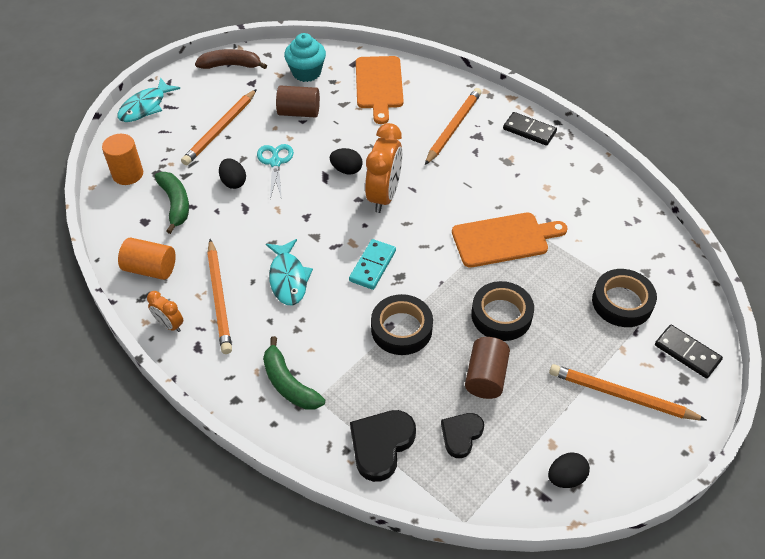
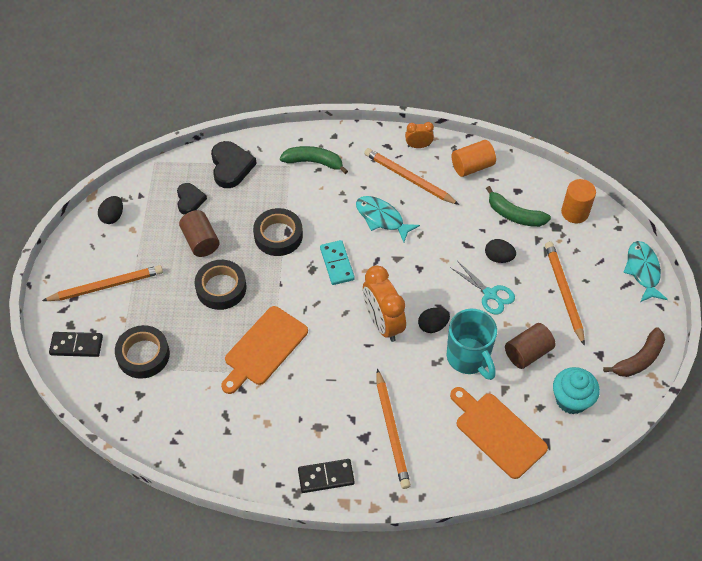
camera: 140 degrees right, 5 degrees up
(345, 134) = (469, 358): none -> turquoise mug

